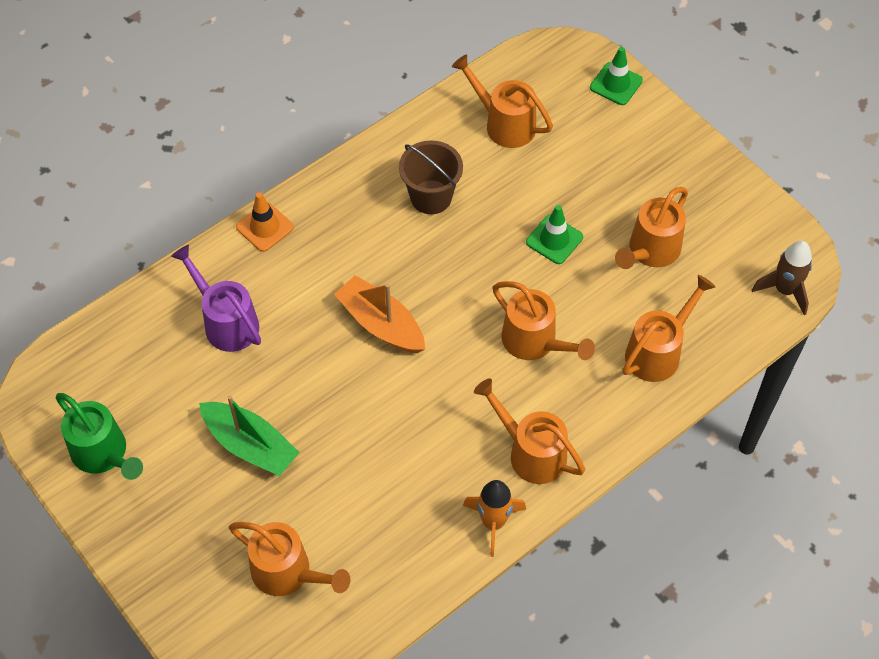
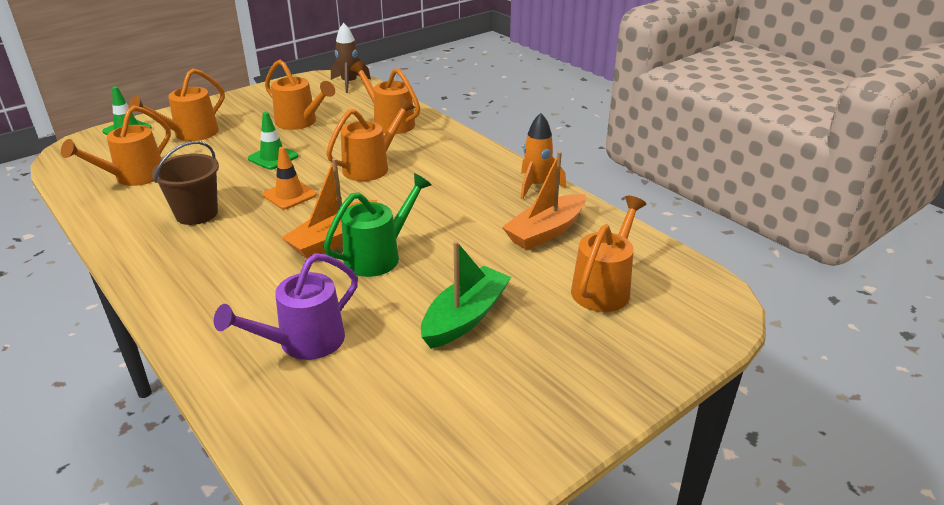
camera: 90 degrees left, 25 degrees down
(104, 454) = (476, 441): green watering can -> green watering can (379, 256)
(265, 227) = (180, 318): orange traffic cone -> orange traffic cone (289, 195)
(392, 525) = (546, 231): none -> orange boat
(530, 452) = (473, 170): orange watering can -> orange watering can (190, 134)

